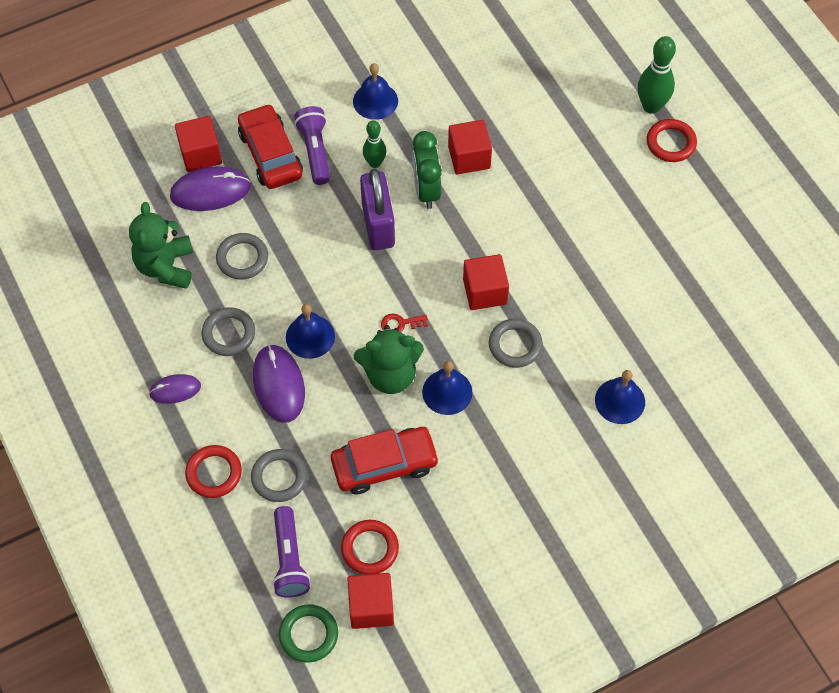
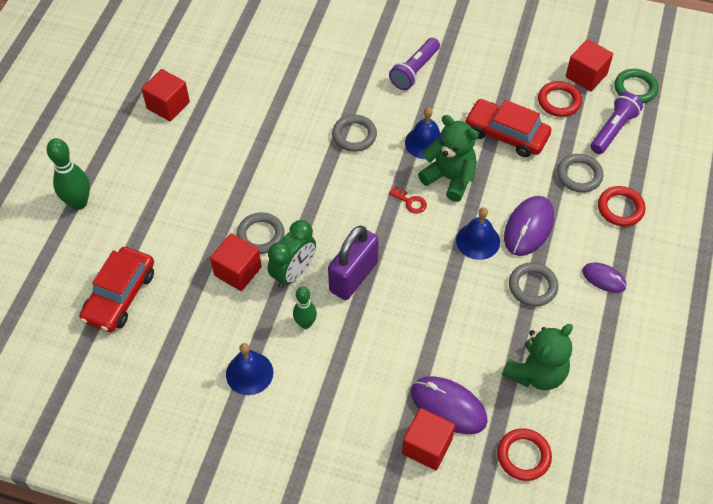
camera: 135 degrees left, 5 degrees down
(242, 258) = (473, 332): grey ring -> grey ring (260, 235)
(270, 154) = (373, 398): red car -> red car (120, 295)
(315, 151) = (337, 371): purple flashlight -> purple flashlight (414, 71)
(485, 291) = (335, 178): red cube -> red cube (168, 105)
(620, 401) = (331, 64): blue bell -> none
(671, 143) = (103, 170): red ring -> red ring (523, 456)

